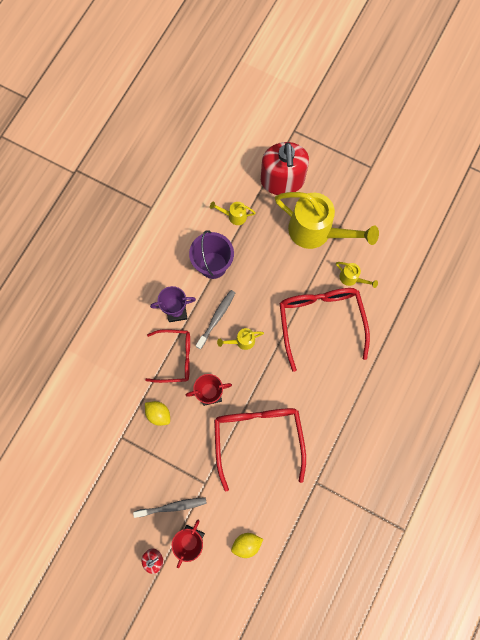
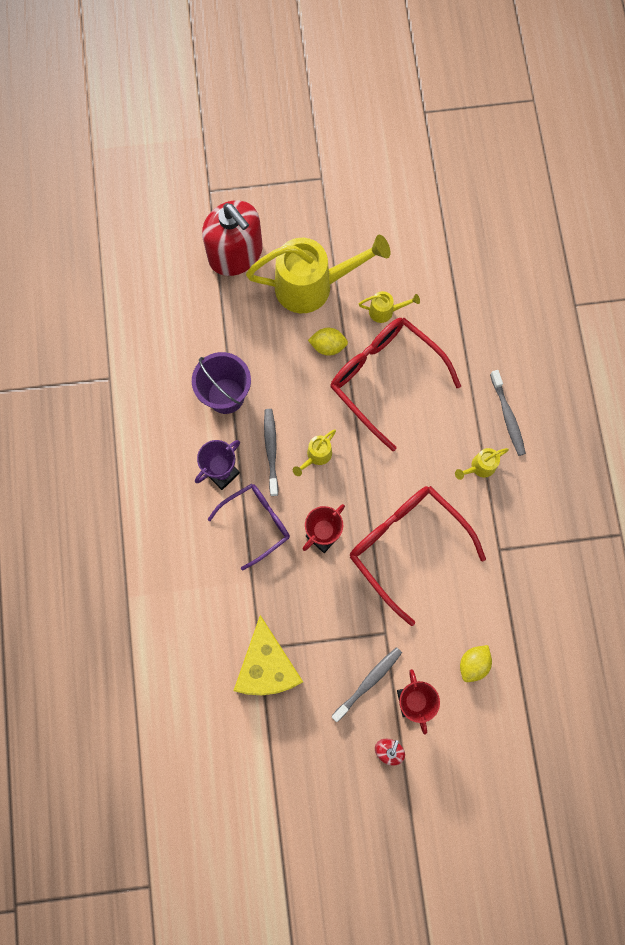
camera: 35 degrees left, 0 degrees up
(118, 451) = (267, 666): none -> yellow cheese
(158, 414) = (282, 595): yellow lemon -> yellow lemon (328, 346)
(175, 357) = (256, 523): red glasses -> purple glasses
(234, 216) = (210, 327): yellow watering can -> yellow watering can (479, 467)
(383, 400) = (507, 416): none -> grey toothbrush

